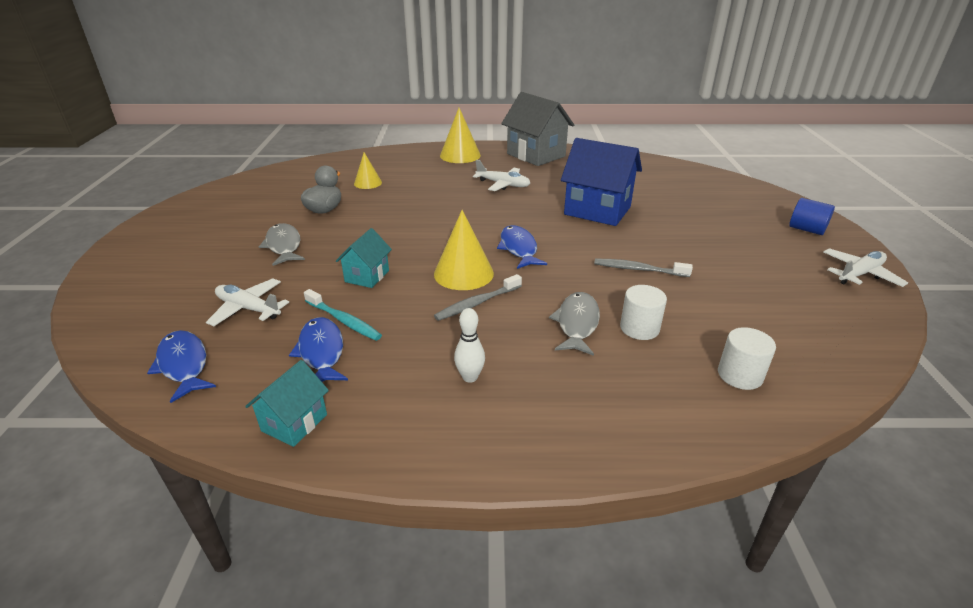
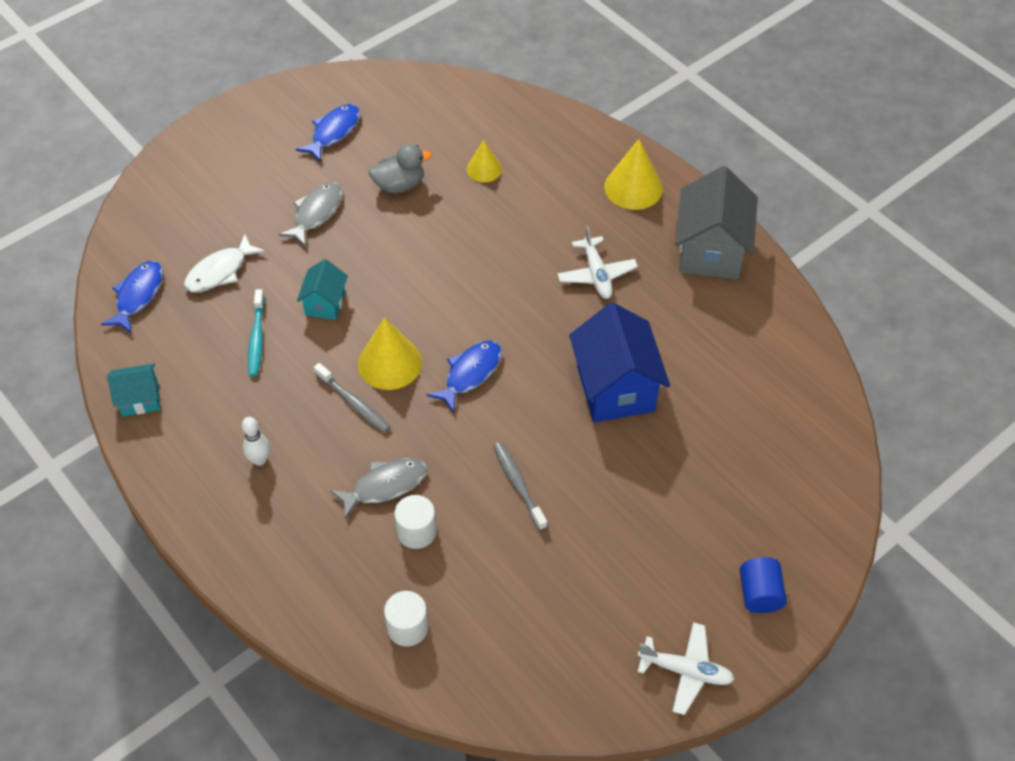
camera: 50 degrees right, 20 degrees up
(248, 309) = (220, 271): white plane -> white fish
(321, 352) = (212, 356): blue fish -> blue fish (333, 132)
(367, 276) = (325, 304): turquoise house -> turquoise house turned 60 degrees counterclockwise
(477, 303) = (354, 403): grey toothbrush -> grey toothbrush turned 150 degrees counterclockwise

